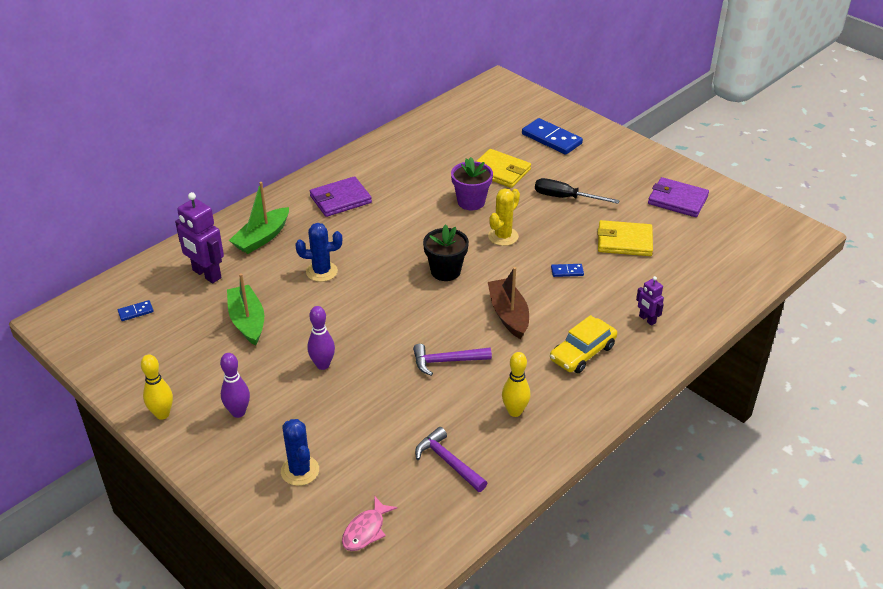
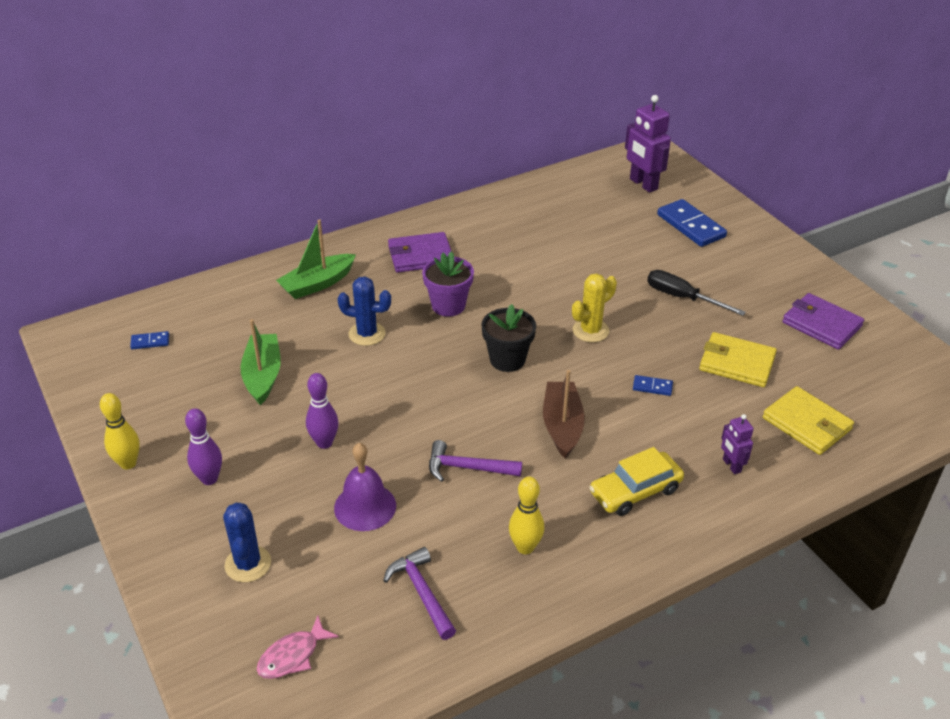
camera: 15 degrees right, 0 degrees up
(206, 274) = (241, 314): purple robot -> purple robot (643, 184)
(377, 407) = (365, 506): none -> purple bell
(471, 202) = (568, 283): purple flower pot -> purple flower pot (448, 305)
(500, 171) = (616, 253): yellow wallet -> yellow wallet (807, 424)

